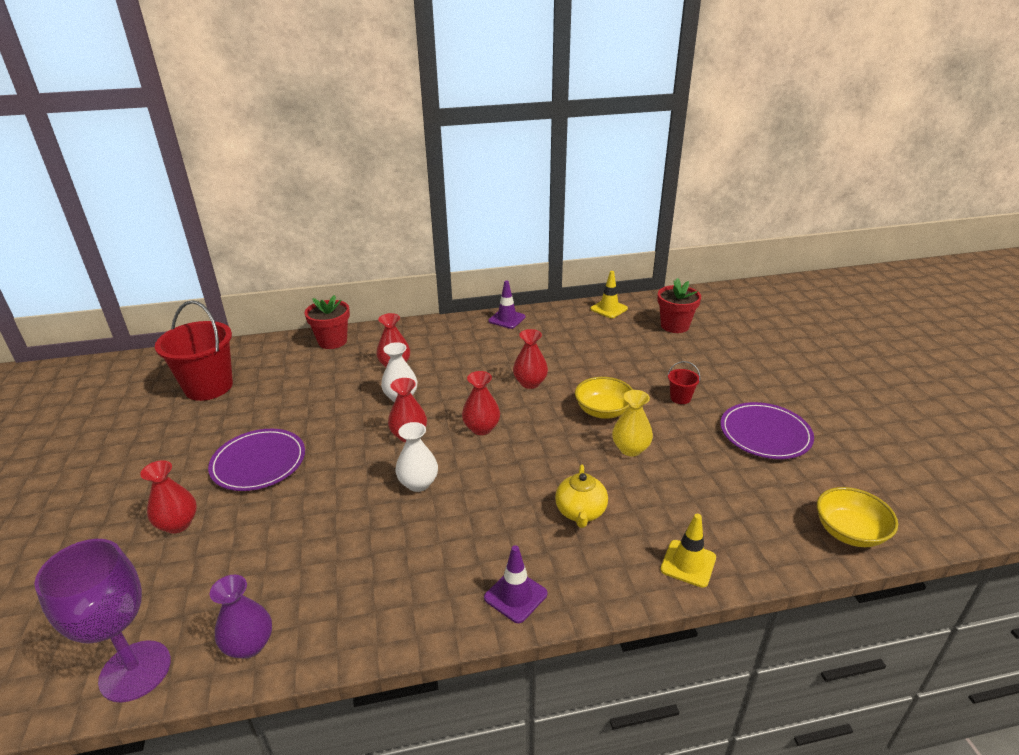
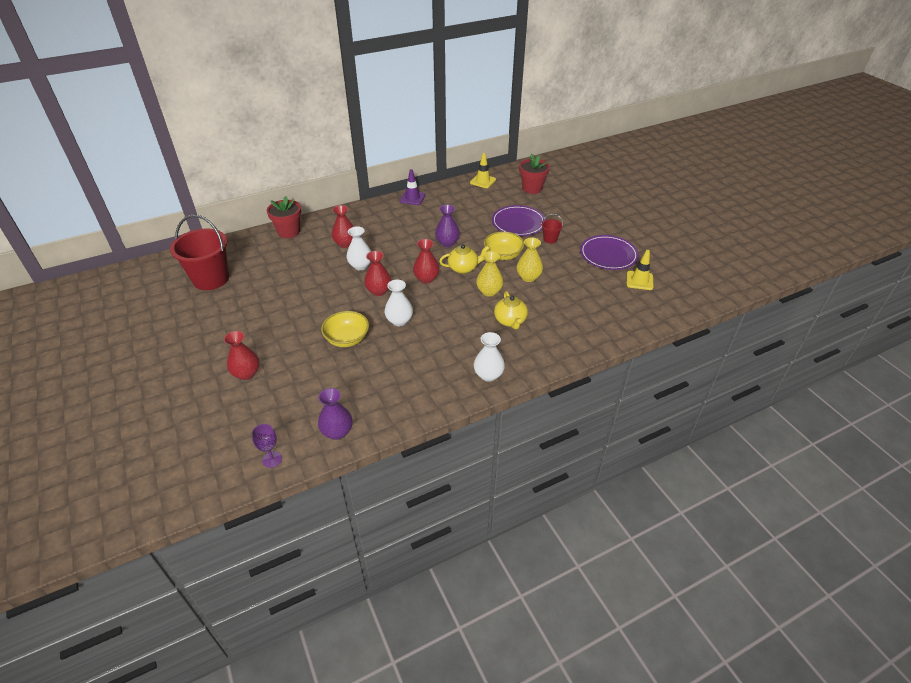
camera: 15 degrees left, 10 degrees up
(135, 671) = (272, 459): purple goblet -> purple goblet, size x0.46
(258, 462) = (281, 325): purple plate -> purple plate (518, 223)
(515, 596) = (488, 375): purple traffic cone -> white vase
(530, 383) = (447, 243): red vase -> purple vase
(539, 421) = (463, 268): none -> yellow teapot
(564, 461) = (489, 291): none -> yellow vase
(688, 563) = (582, 339): yellow traffic cone -> yellow traffic cone (639, 280)
(849, 532) = (668, 306): yellow bowl -> yellow bowl (347, 339)

